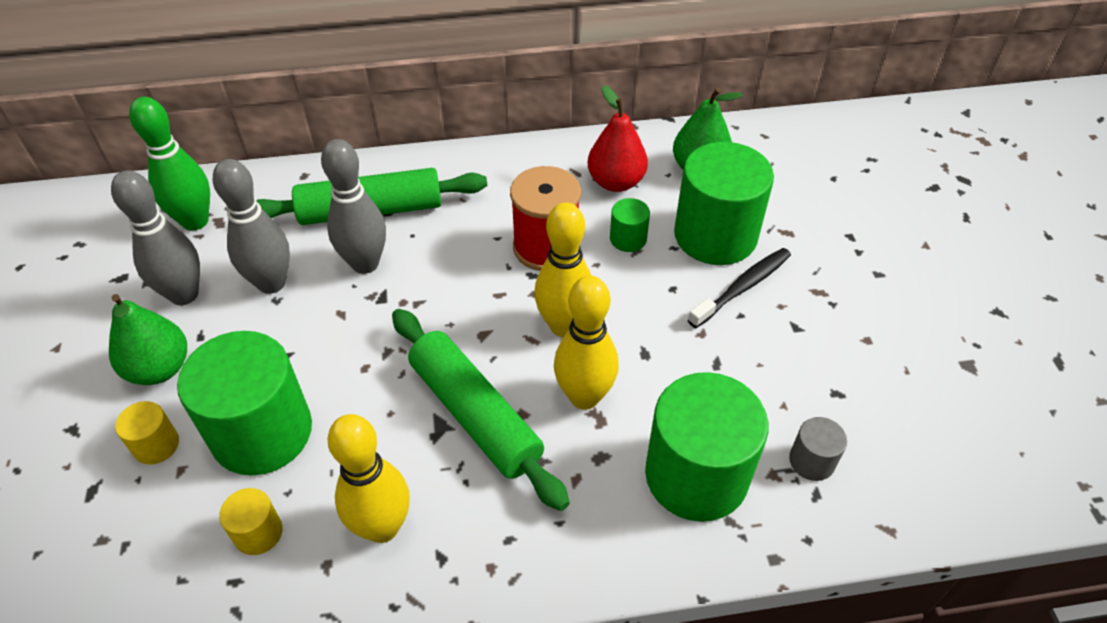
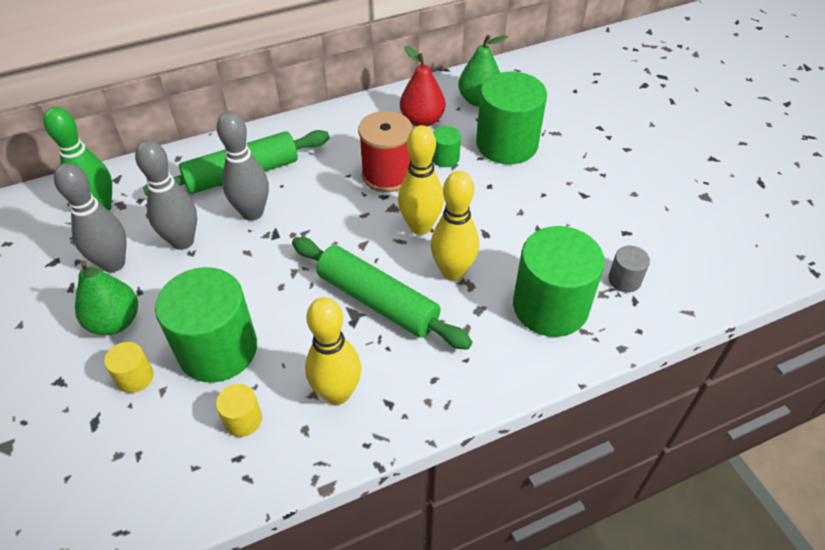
camera: 15 degrees left, 0 degrees up
(742, 288) = (538, 176): black toothbrush -> none

